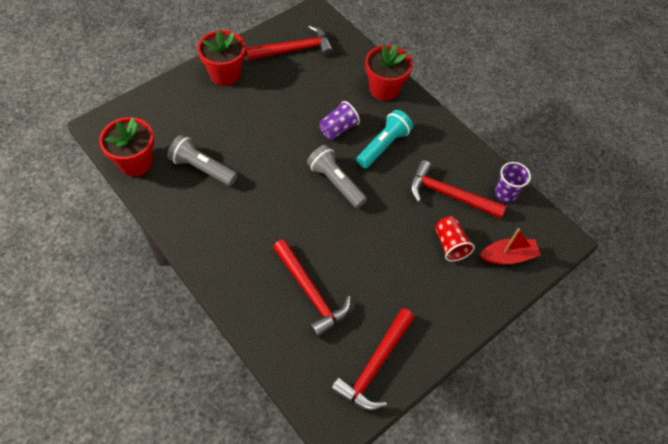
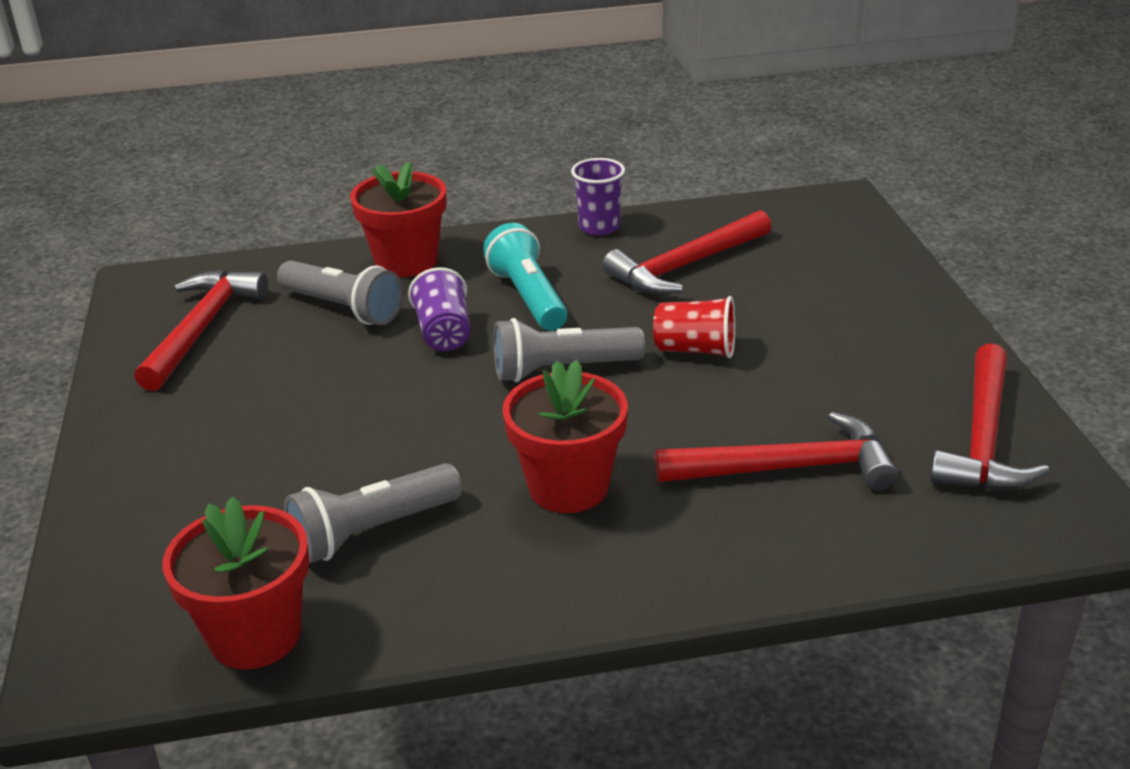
camera: 55 degrees left, 25 degrees down
(225, 74) = (157, 431): red flower pot -> red flower pot (568, 487)
(335, 86) = (344, 308): none -> grey flashlight
(374, 366) = (982, 439): red hammer -> red hammer turned 45 degrees clockwise
(450, 244) = (784, 293): red cup -> red cup (695, 350)
(505, 193) = (723, 218): purple cup -> purple cup (599, 227)
(508, 256) = (841, 250): red boat -> none

